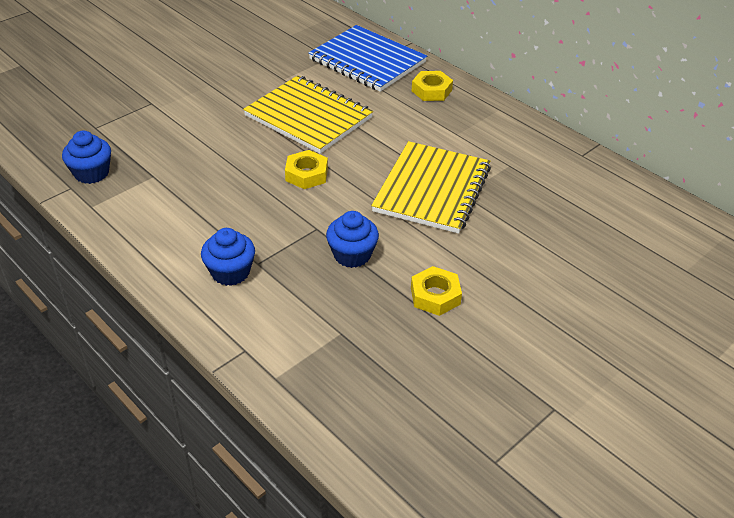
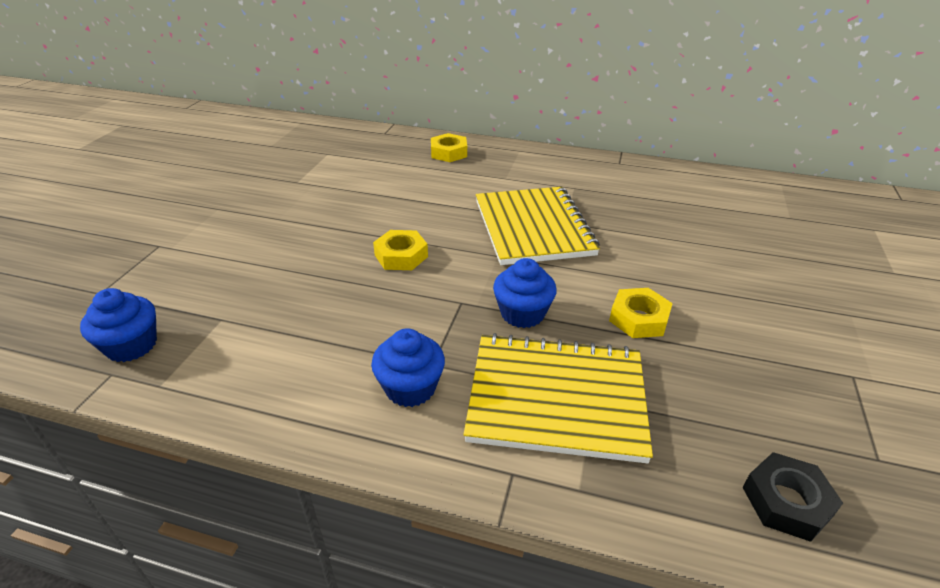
camera: 30 degrees left, 5 degrees down
(308, 117) = (354, 205): yellow notebook -> yellow notebook (556, 399)
(367, 61) = (367, 146): blue notebook -> none
(396, 449) = (786, 501): none -> black nut

